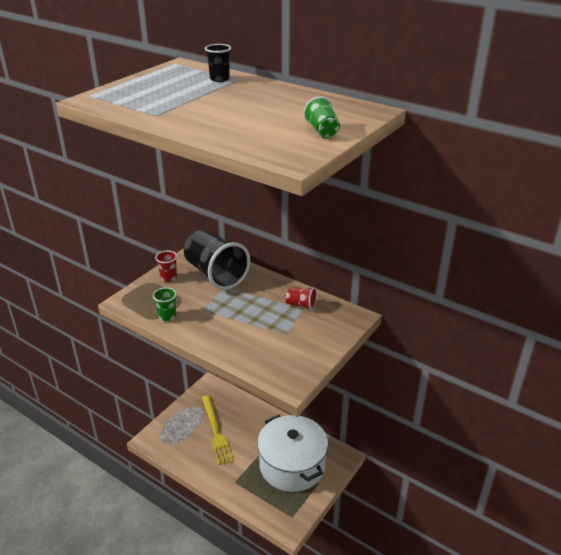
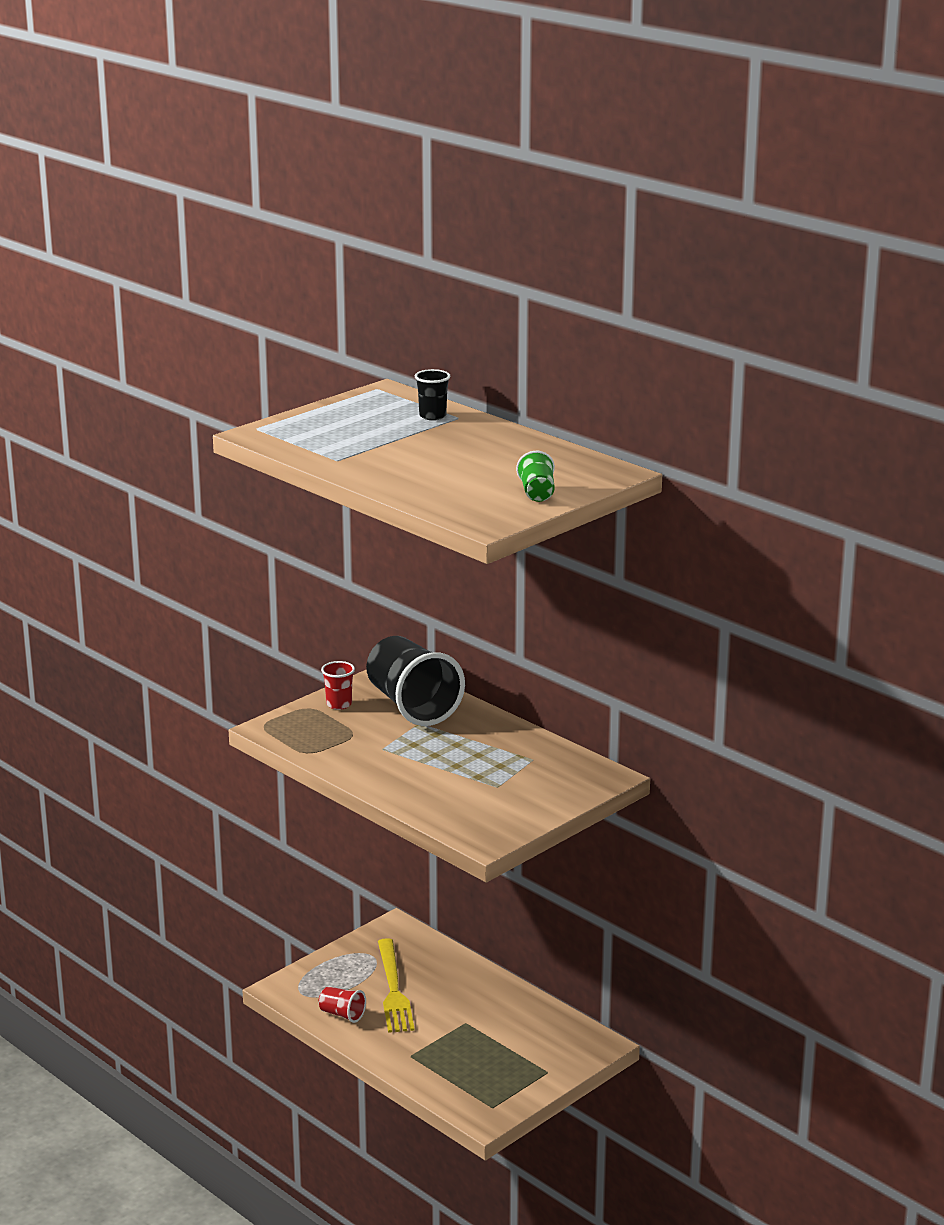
camera: 10 degrees right, 10 degrees down
(167, 316) = (328, 751): green cup -> none
(292, 465) = (510, 1045): white pot -> none
(301, 305) = (531, 755): red cup -> red cup (342, 1014)

